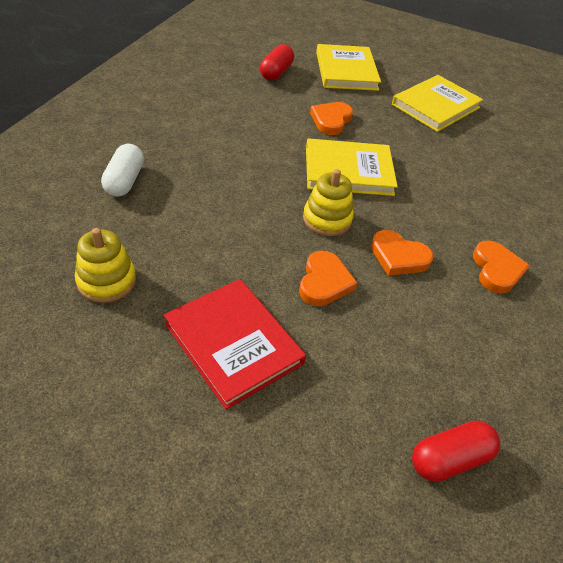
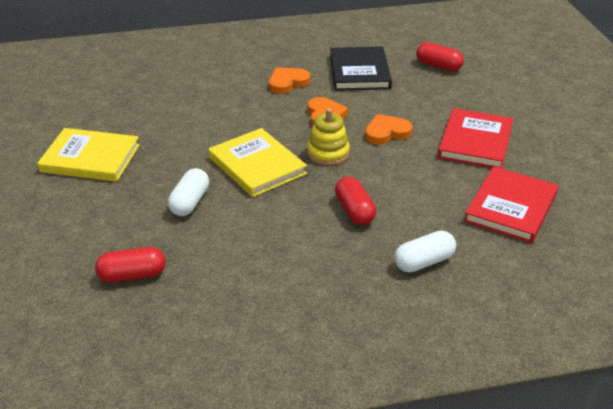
camera: 120 degrees left, 10 degrees down
(106, 281) = (511, 208): yellow stacking toy -> red book
(227, 185) = (354, 211): none -> red capsule
(331, 120) = (189, 202): orange heart -> white capsule
(346, 71) = (73, 232): yellow book -> none
(485, 350) = (359, 72): none -> black book

